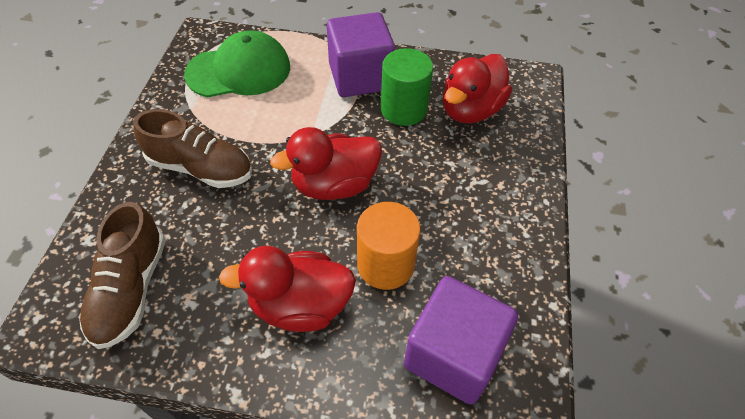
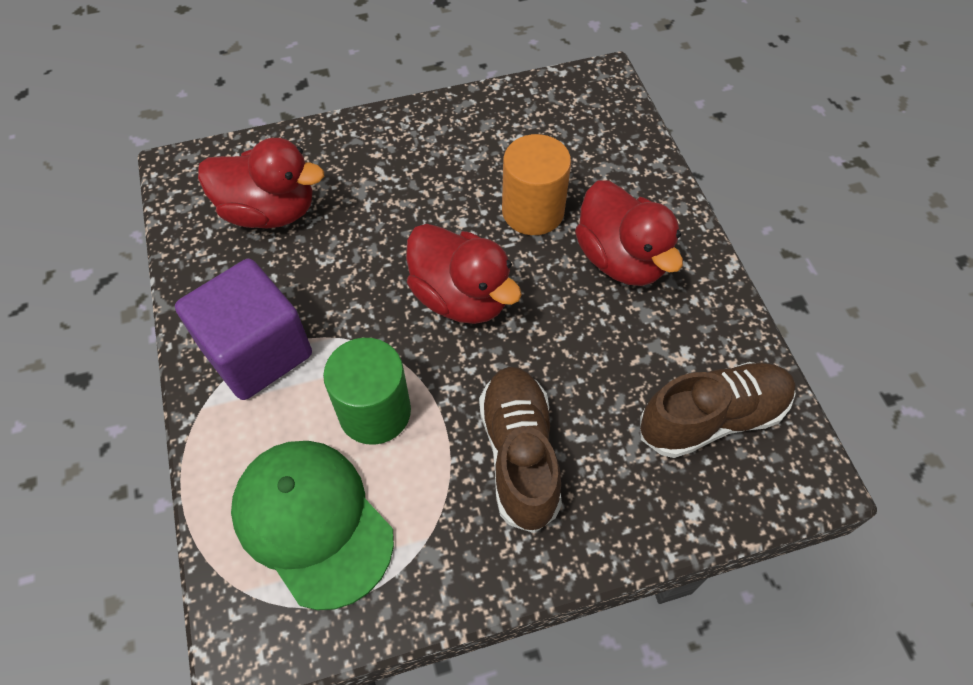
camera: 115 degrees left, 5 degrees up
(403, 109) = (300, 278): green cylinder -> green cylinder (375, 412)
(453, 354) = (587, 135): purple cube -> none

